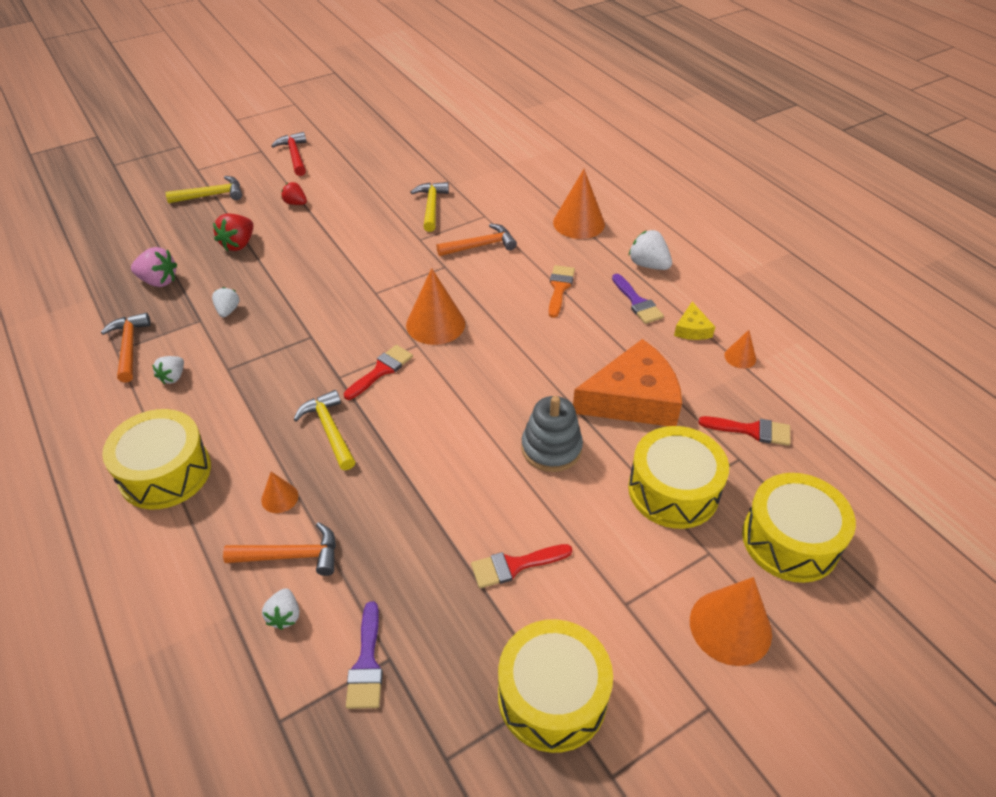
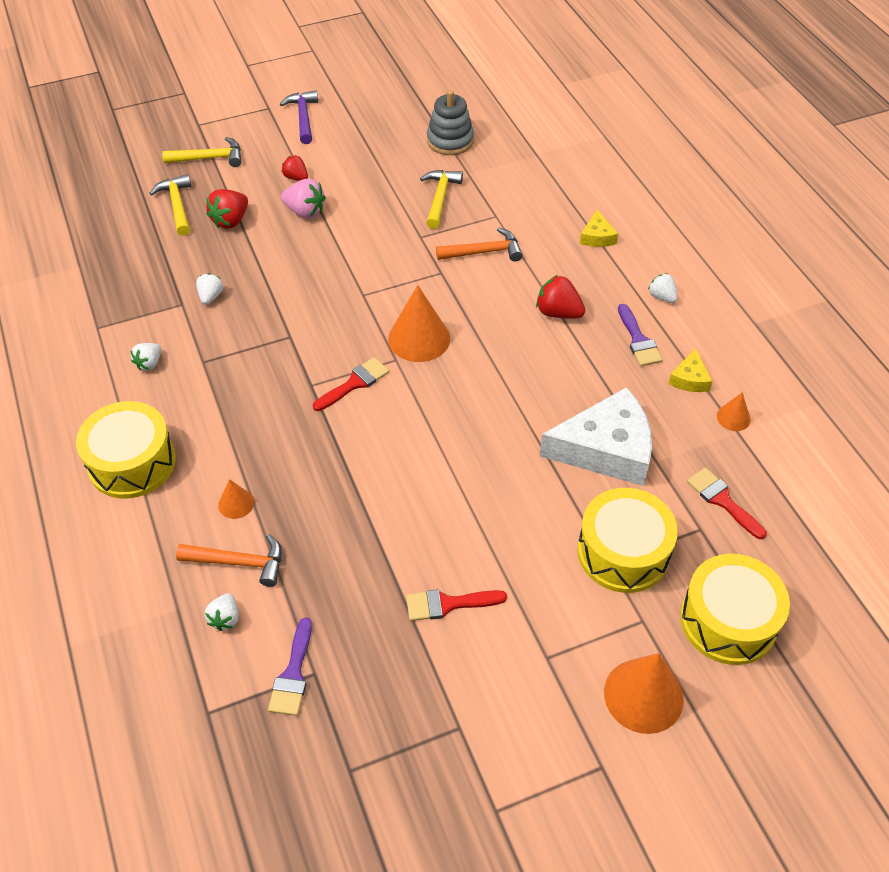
camera: 10 degrees right, 5 degrees up
(129, 347) = (110, 325): orange hammer -> none
(158, 281) = (145, 254): pink strawberry -> pink strawberry (305, 212)
(294, 155) = (303, 118): red hammer -> purple hammer
(329, 430) = (293, 441): yellow hammer -> yellow hammer (177, 206)
(551, 448) = (510, 490): grey stacking toy -> grey stacking toy (450, 141)
(552, 696) = (457, 731): yellow drum -> none
(559, 288) = (558, 313): orange brush -> red strawberry
(578, 223) = (597, 236): orange cone -> yellow cheese
(632, 399) = (606, 449): orange cheese -> white cheese
(648, 265) = (661, 297): white strawberry -> white strawberry, size x0.64
(751, 430) = (722, 500): red brush -> red brush turned 150 degrees counterclockwise

